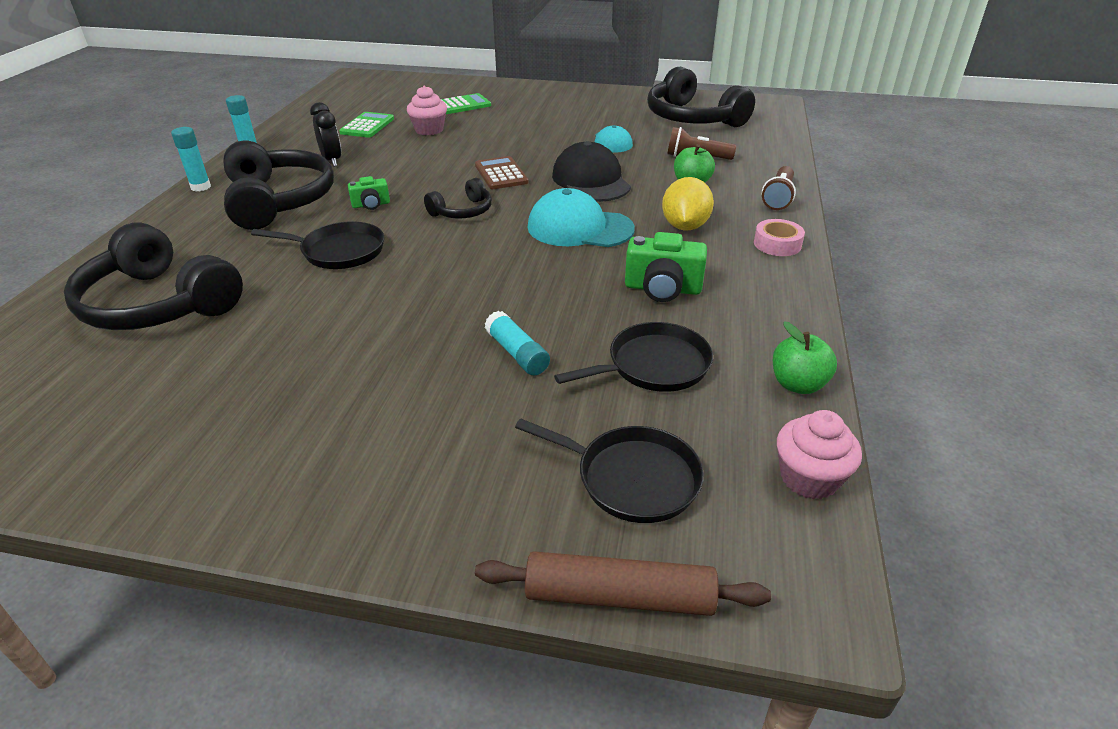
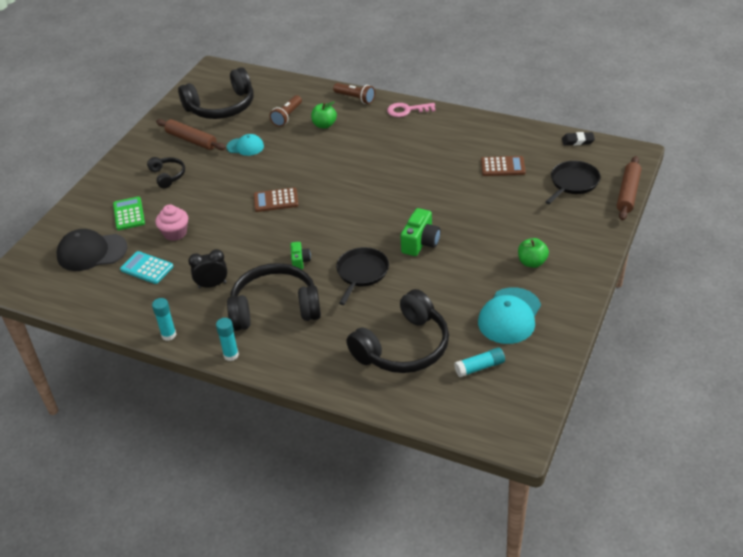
camera: 75 degrees left, 5 degrees up
(367, 126) = (147, 268): green calculator -> turquoise calculator
(462, 211) = (326, 220): black headphones -> black headphones (167, 176)
(517, 353) = (485, 207): turquoise glue stick -> turquoise glue stick (480, 367)
(579, 228) = (365, 174): turquoise cap -> turquoise cap (509, 316)
(591, 181) = (303, 163): black cap -> black cap (92, 252)
(612, 113) = (191, 140): none -> brown rolling pin
(654, 365) = (502, 167): black pan -> brown calculator
(662, 288) = (439, 154): green camera -> green camera (420, 242)
(684, 226) = (377, 136): yellow lemon -> none
(777, 244) = (407, 110): pink tape -> pink key
(798, 384) = (523, 131): green apple -> green apple (532, 262)
(809, 478) = (577, 141): pink cupcake -> black eraser

